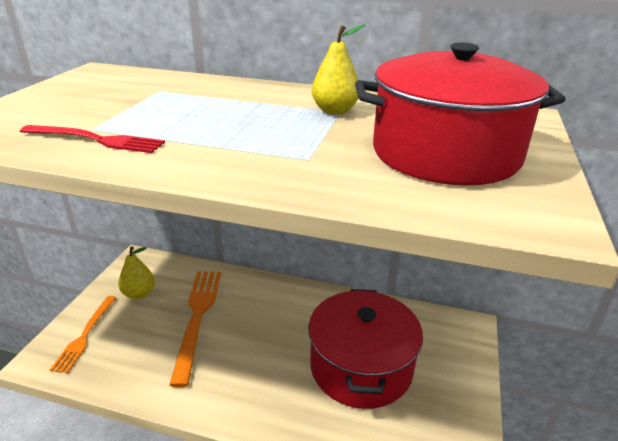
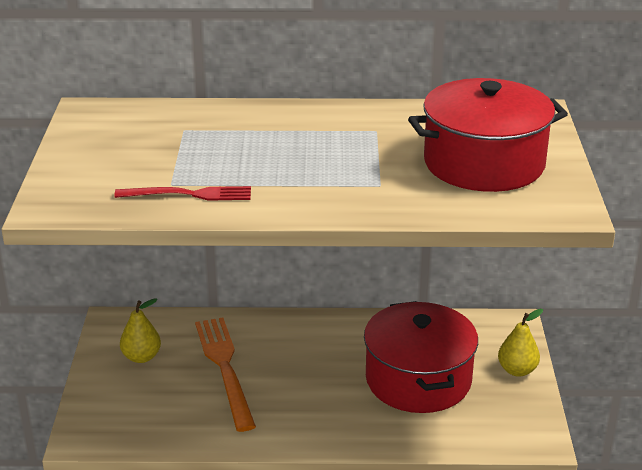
camera: 15 degrees left, 0 degrees up
(85, 335) = (111, 407): orange fork -> none
(334, 111) = (371, 131): yellow pear -> yellow pear (517, 370)

